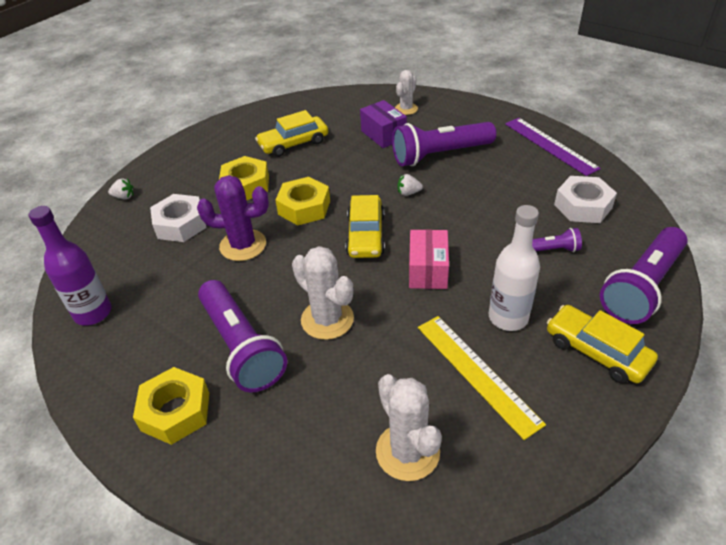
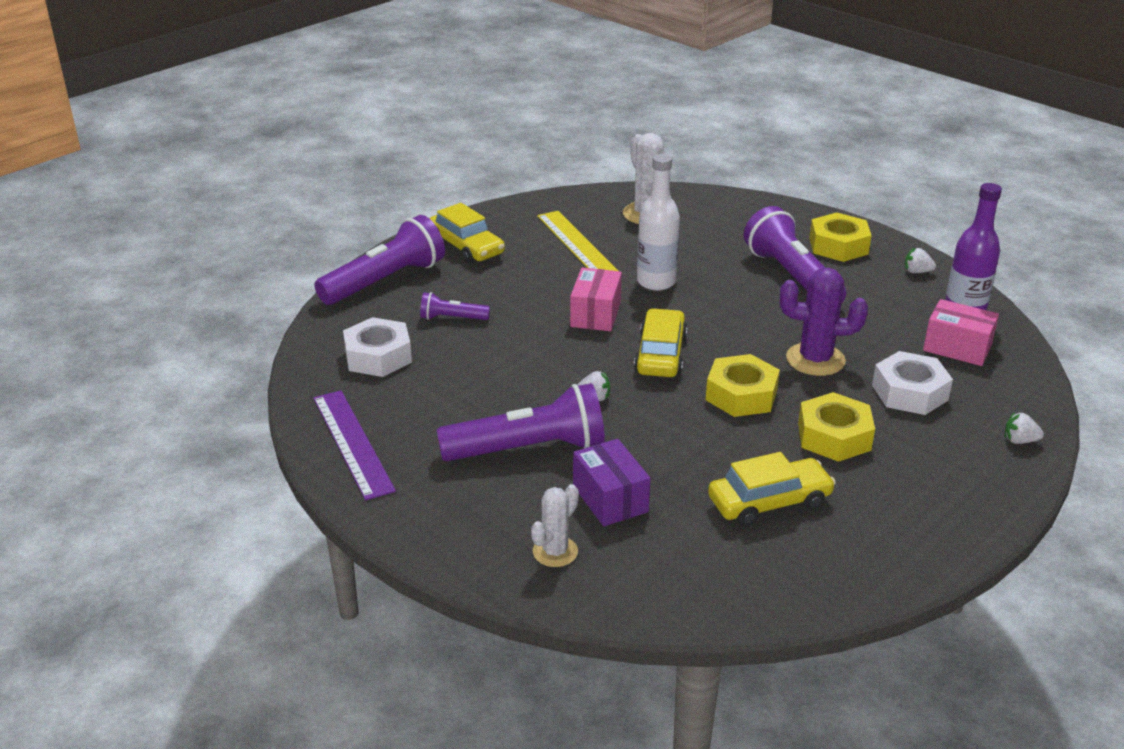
camera: 175 degrees left, 10 degrees down
(106, 373) = (917, 272): none -> white strawberry
(121, 272) = (957, 348): none -> pink box
(327, 319) = (708, 287): white cactus -> none
(508, 317) = (530, 273): white bottle -> white bottle (656, 282)

